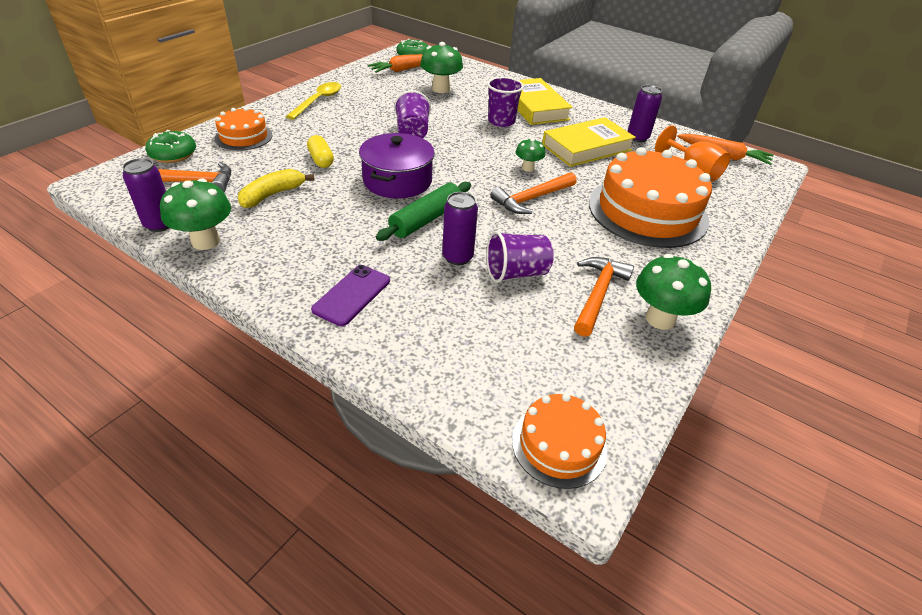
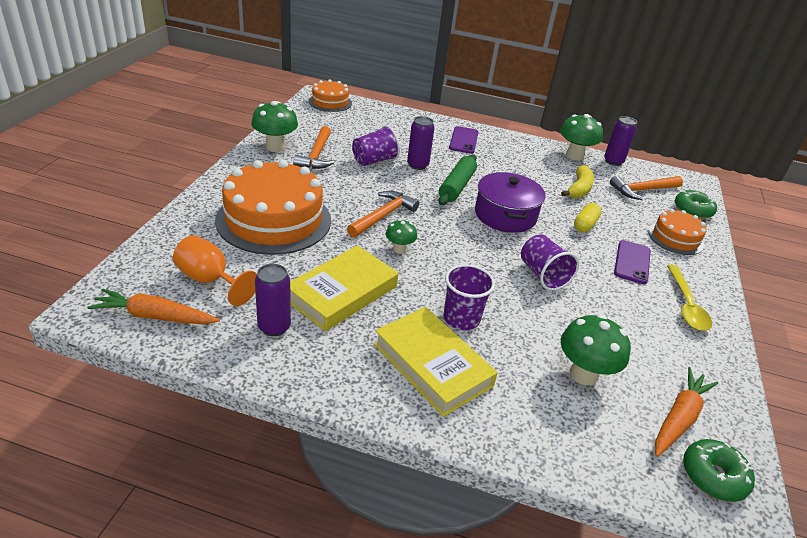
camera: 160 degrees right, 5 degrees down
(319, 128) = (632, 262): none -> purple phone
(321, 160) = (585, 225): yellow capsule -> yellow capsule turned 75 degrees clockwise

